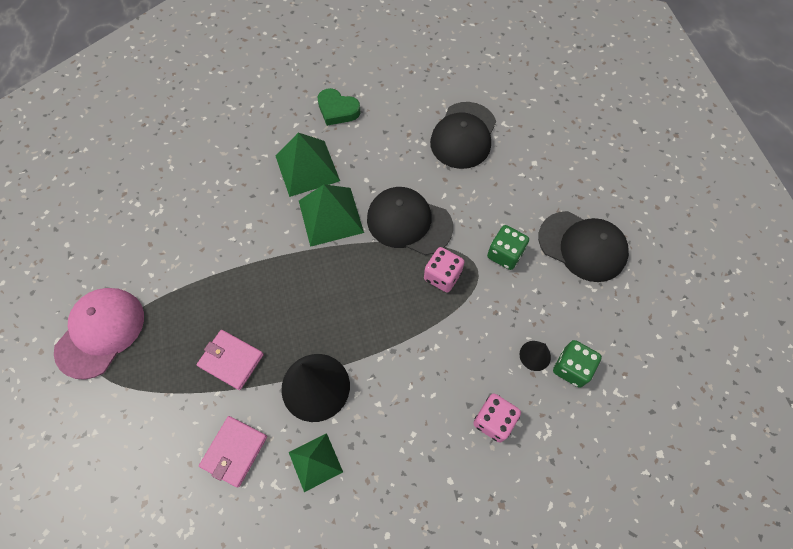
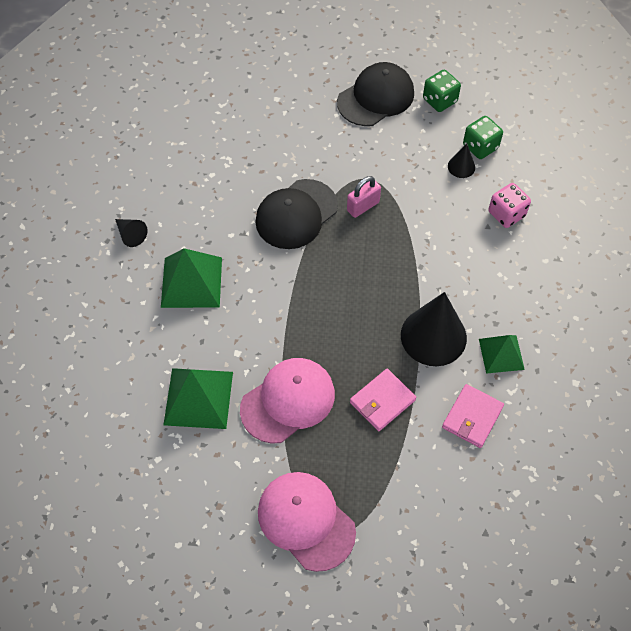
camera: 70 degrees left, 5 degrees down
(211, 280) = (288, 401): none -> pink cap
(234, 451) = (472, 417): pink wallet -> pink wallet turned 75 degrees clockwise
(330, 216) = (259, 276): green pyramid -> green pyramid (198, 398)
(337, 110) = (131, 235): green heart -> black cone
(442, 276) = (363, 206): pink dice -> pink padlock
(463, 135) = (219, 140): black cap -> none
(505, 254) = (360, 153): green dice -> green dice (439, 100)

